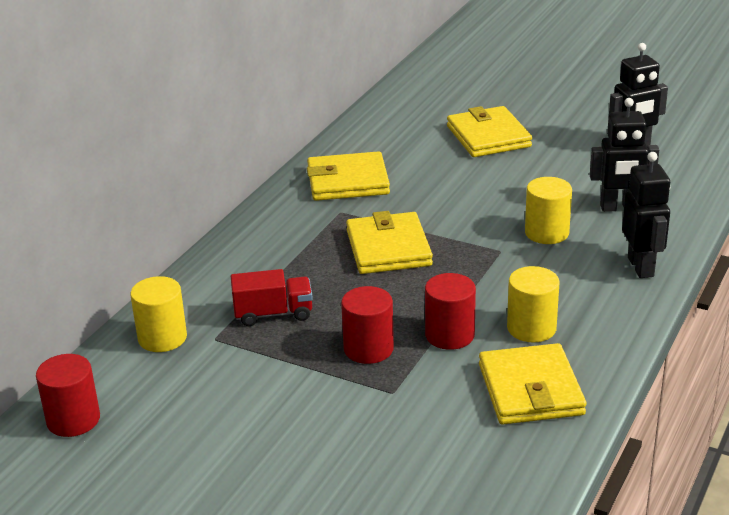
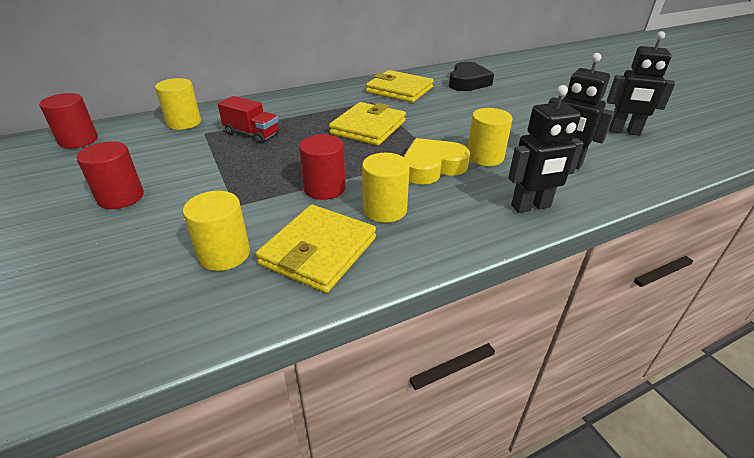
camera: 35 degrees right, 5 degrees up
(368, 349) = (265, 174): red cylinder -> red cylinder (121, 197)
(409, 138) = (467, 82): none -> black heart
(459, 433) = (224, 254): none -> yellow cylinder
(488, 136) = (520, 95): yellow wallet -> none
(514, 266) = (432, 167): none -> yellow heart
(641, 267) = (531, 207): black robot -> black robot turned 45 degrees clockwise

